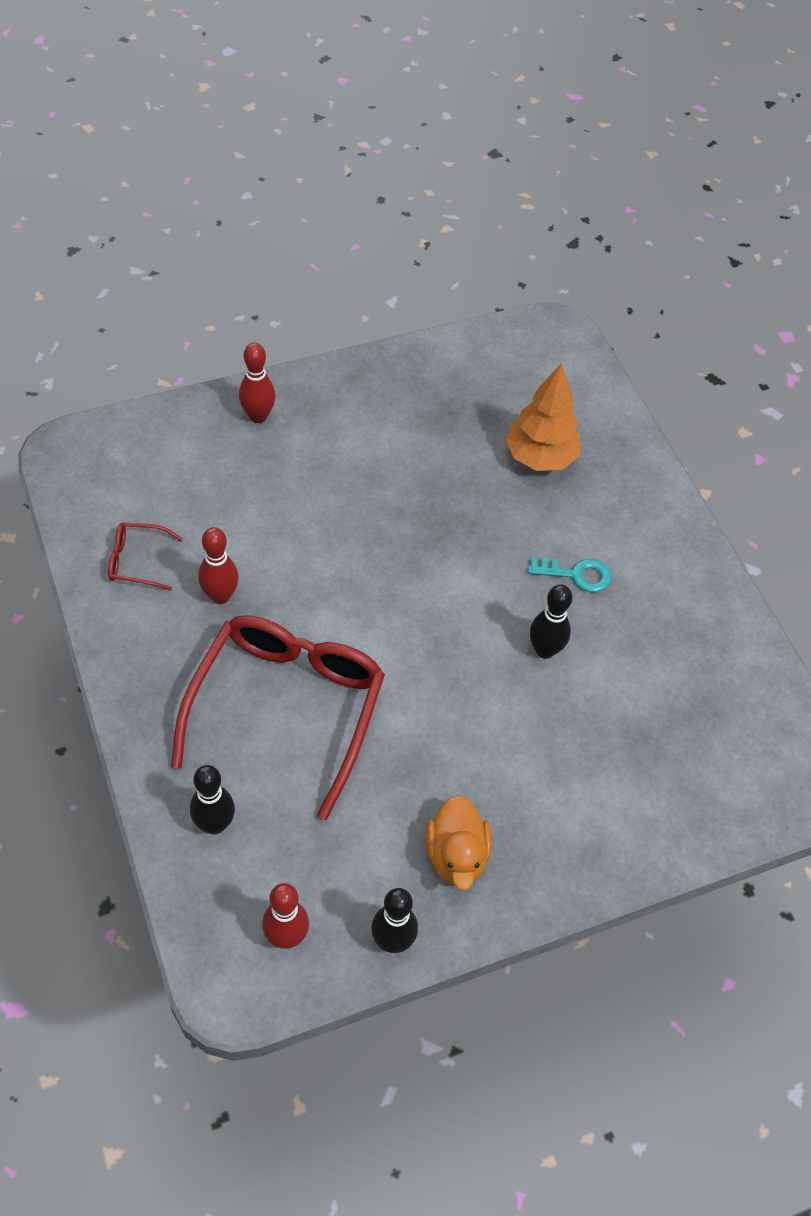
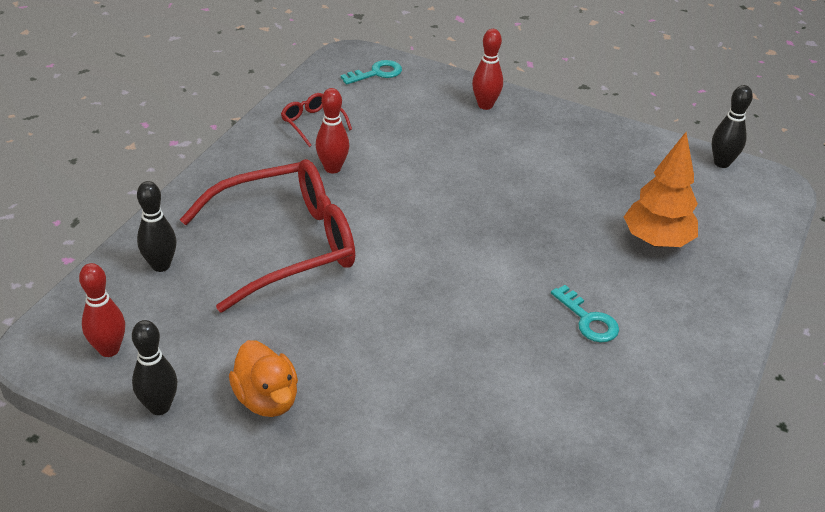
camera: 50 degrees right, 15 degrees down
(118, 453) = (377, 73): none -> turquoise key
(456, 855) = (267, 399): orange duck -> orange duck turned 75 degrees counterclockwise
(545, 650) = (499, 342): black bowling pin -> black bowling pin (721, 163)

